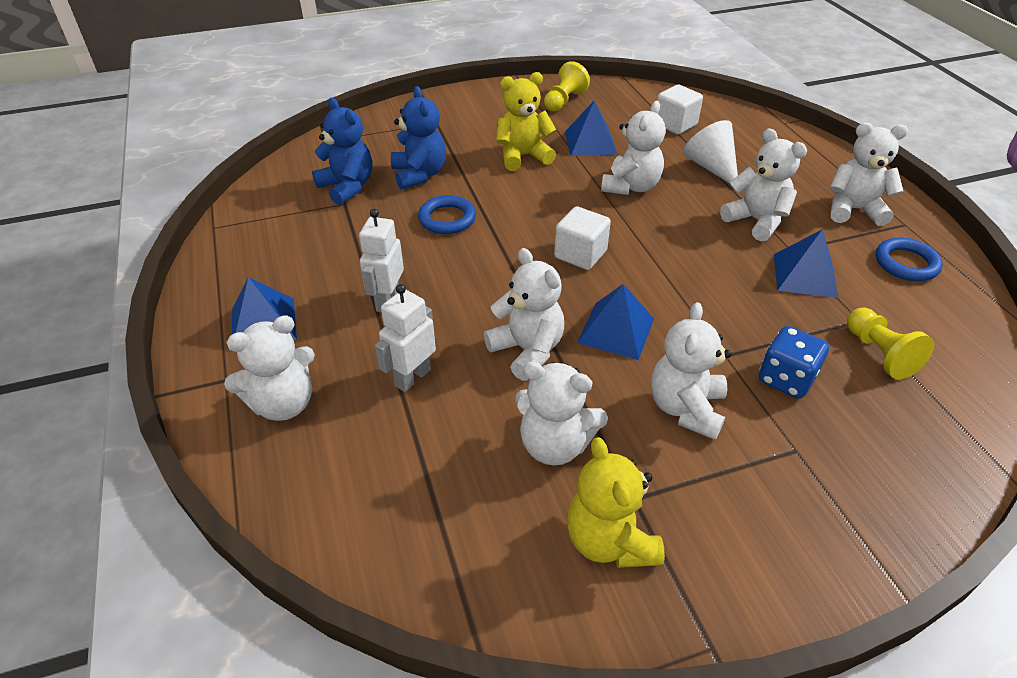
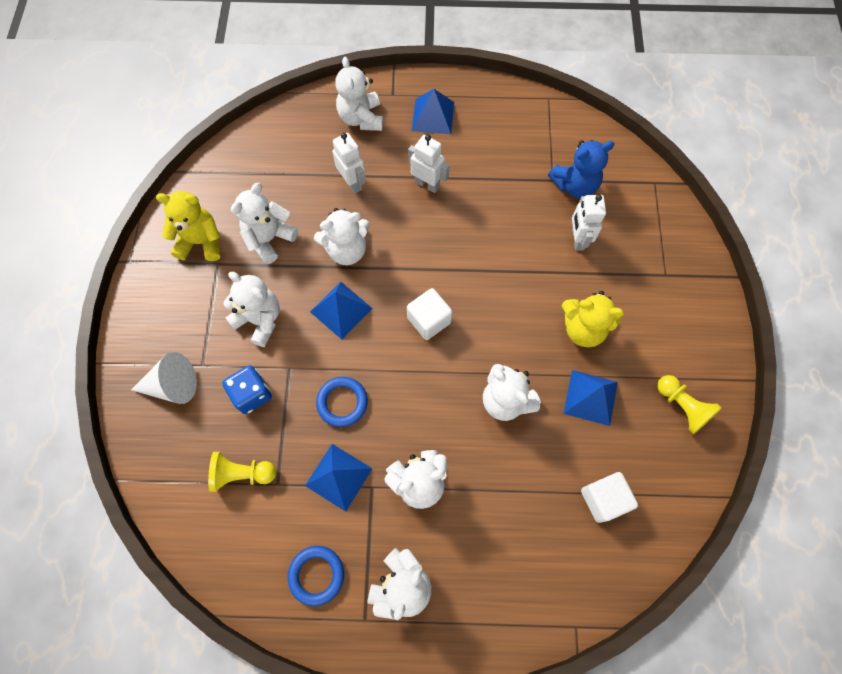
camera: 110 degrees right, 25 degrees up
(419, 175) = (577, 239): blue teddy bear -> white robot
(447, 219) = (507, 243): blue ring -> blue ring (342, 402)
(523, 156) = (583, 329): yellow teddy bear -> yellow teddy bear turned 105 degrees clockwise
(711, 167) = (513, 491): white cone -> white cone (173, 385)

